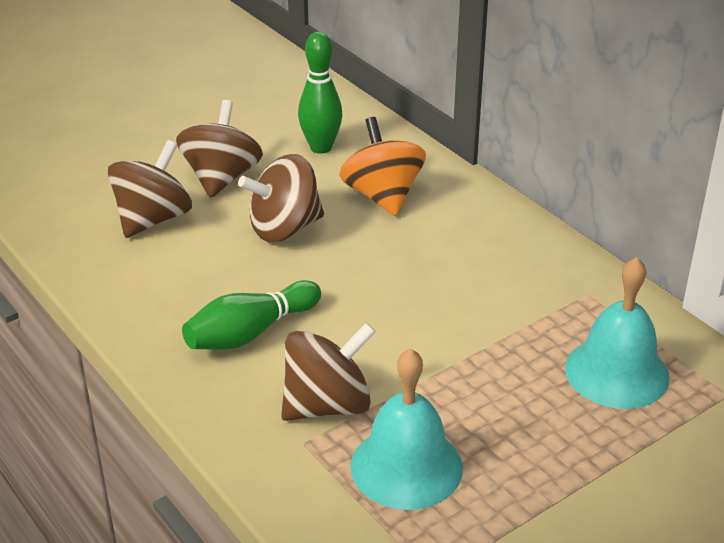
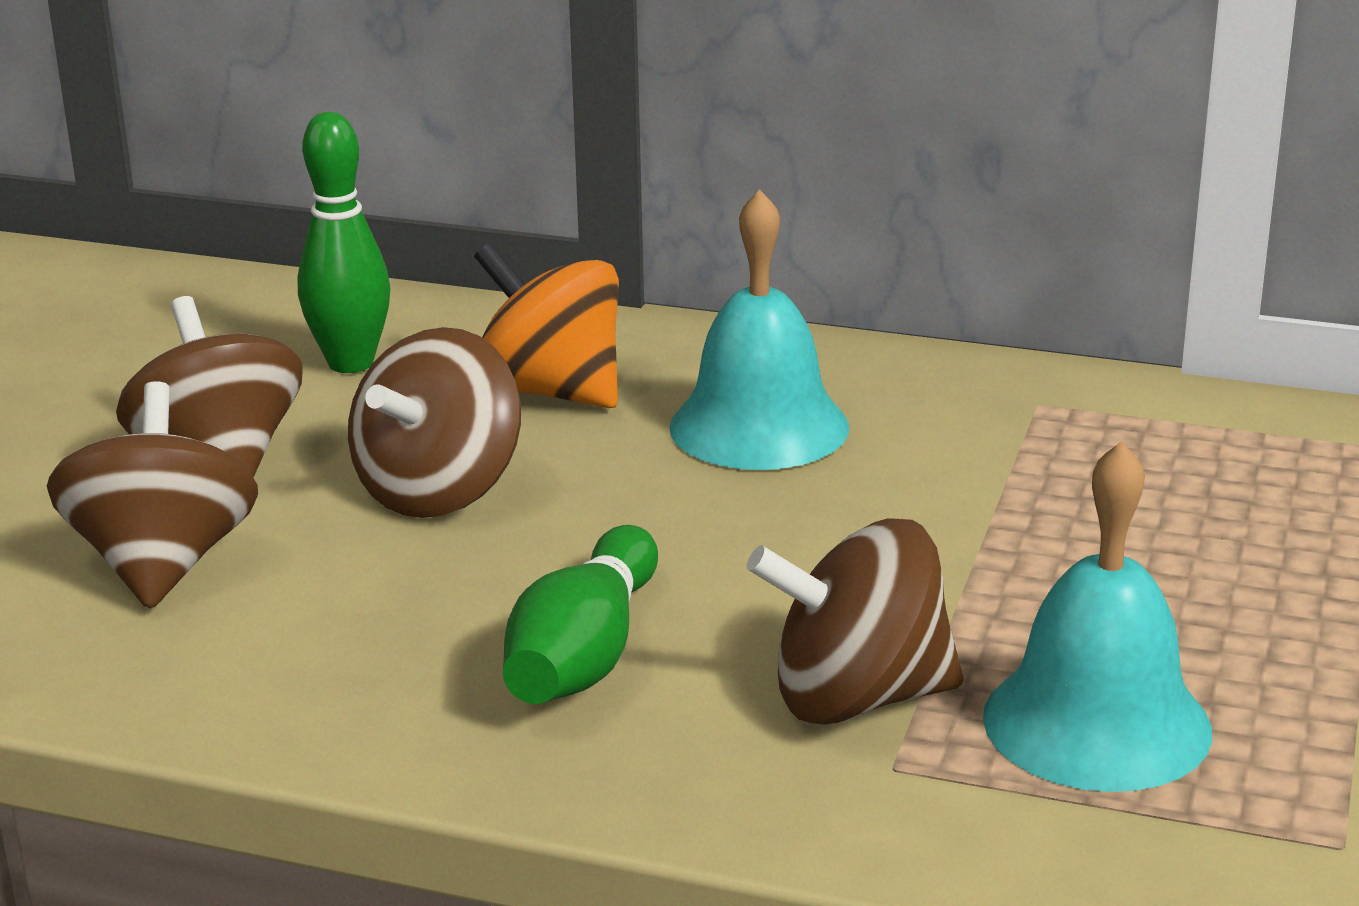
camera: 35 degrees left, 10 degrees down
(327, 405) = (857, 698): brown spinning top -> brown spinning top turned 120 degrees counterclockwise
(617, 372) = (1212, 479): turquoise bell -> turquoise bell (759, 426)

